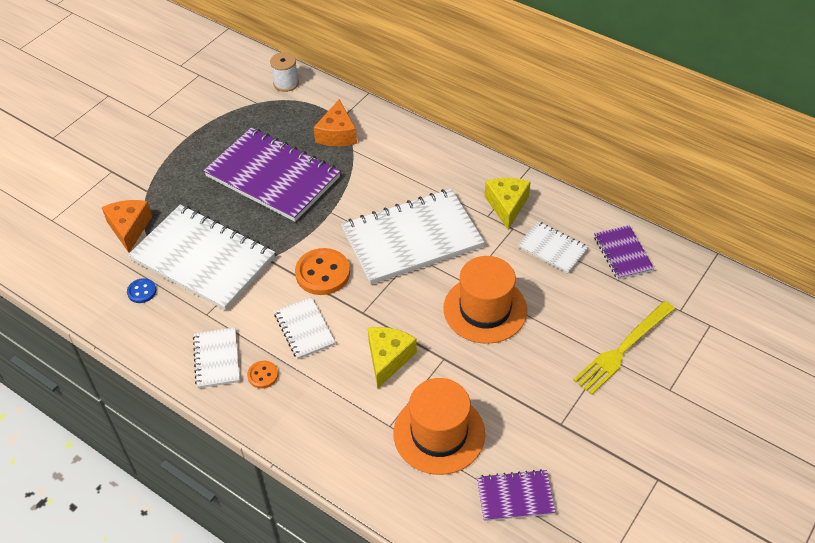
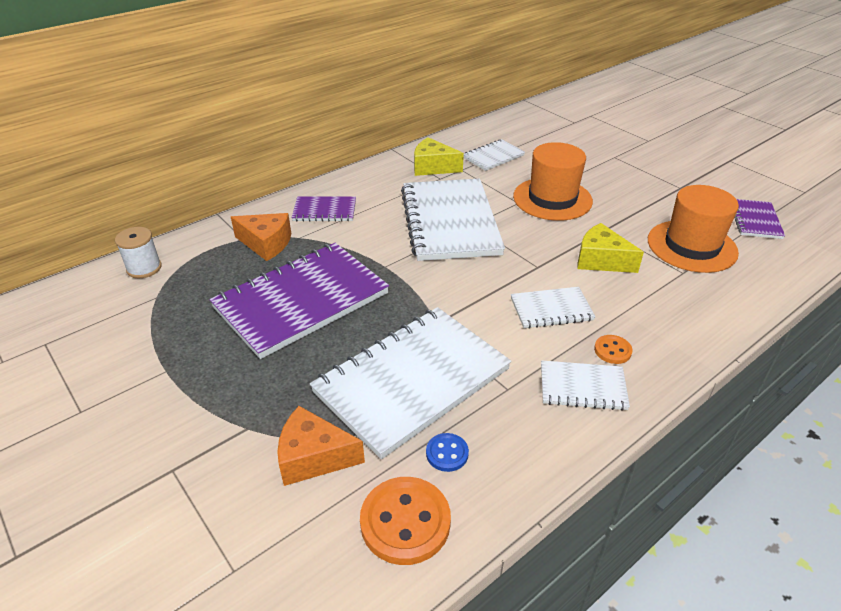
camera: 75 degrees left, 10 degrees down
(322, 273) = (474, 285): orange button -> orange button (405, 522)
(622, 253) = (511, 131): purple notebook -> purple notebook (324, 211)
(622, 349) = (608, 149): yellow fork -> none

